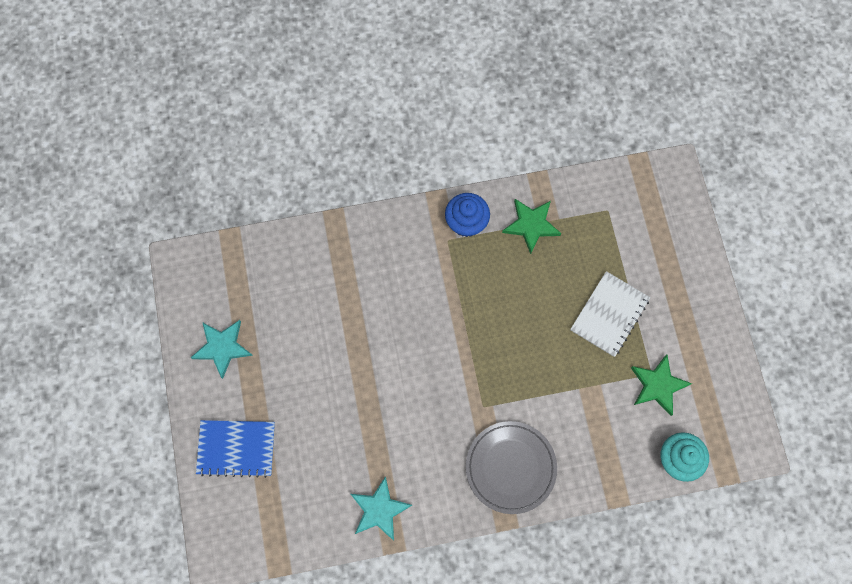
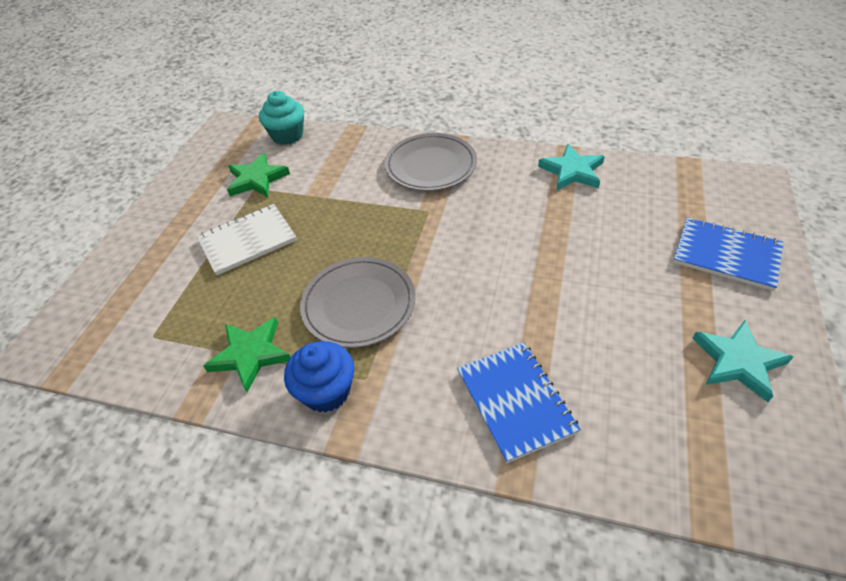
camera: 150 degrees left, 25 degrees down
(350, 263) = (515, 401): none -> blue notebook
(484, 292) = (359, 304): none -> grey plate

